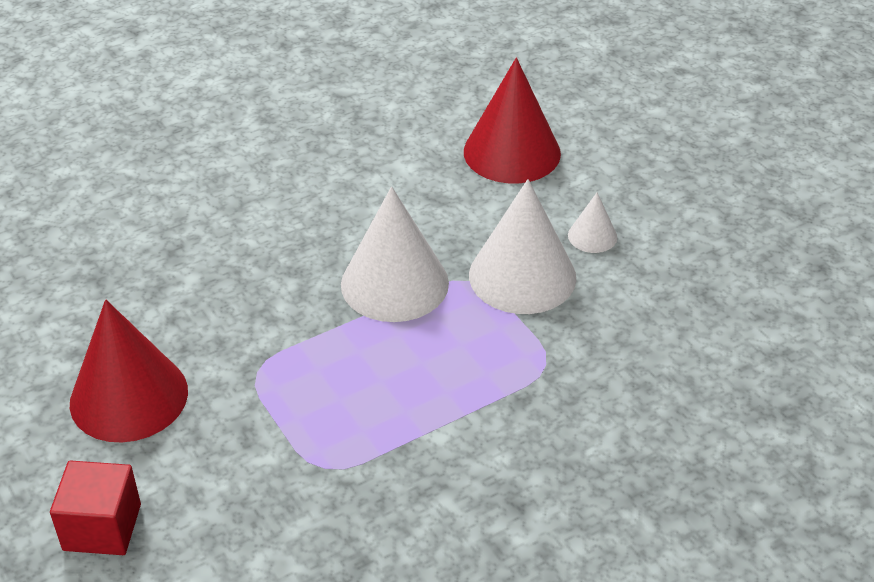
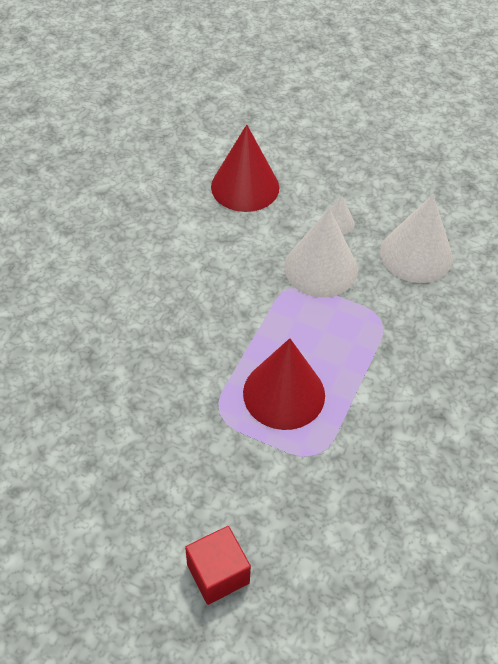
camera: 35 degrees left, 10 degrees up
(129, 397) = (154, 476): red cone -> red cone (284, 393)
(394, 283) = (251, 310): white cone -> white cone (416, 254)

